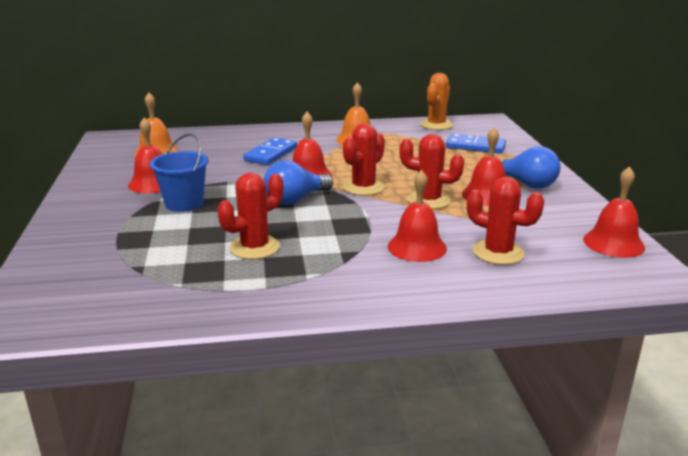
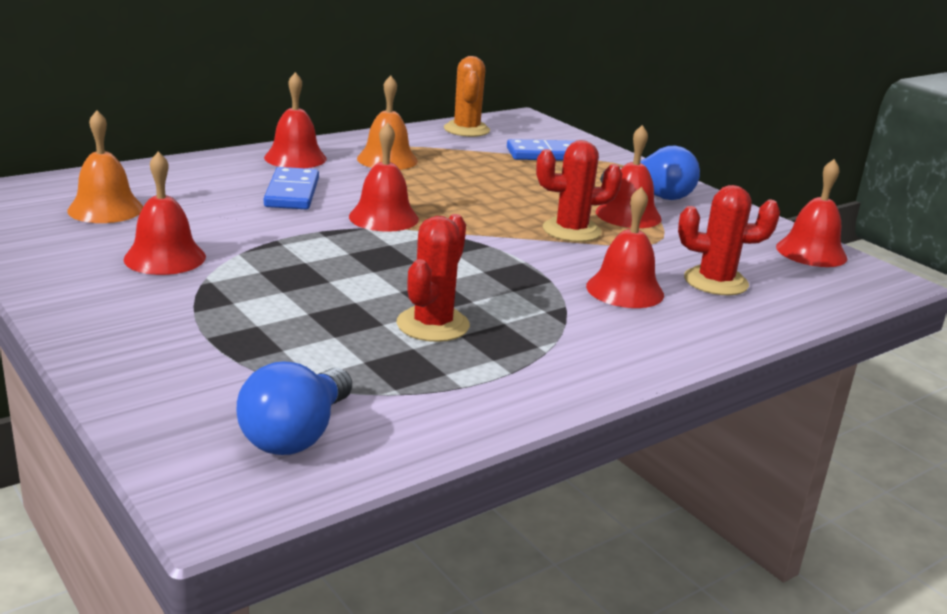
camera: 30 degrees left, 0 degrees up
(184, 203) = (254, 280): blue bucket -> none
(295, 200) = (407, 253): blue light bulb -> blue light bulb (296, 435)
(299, 133) = (295, 158): none -> red bell
(363, 187) = (475, 224): red cactus -> none

